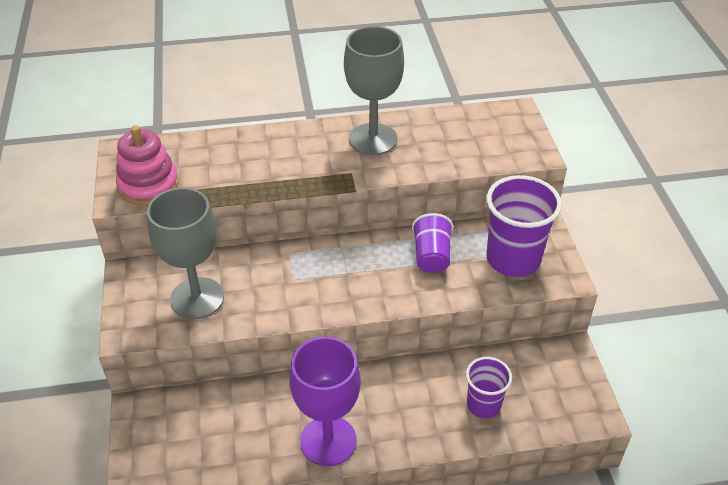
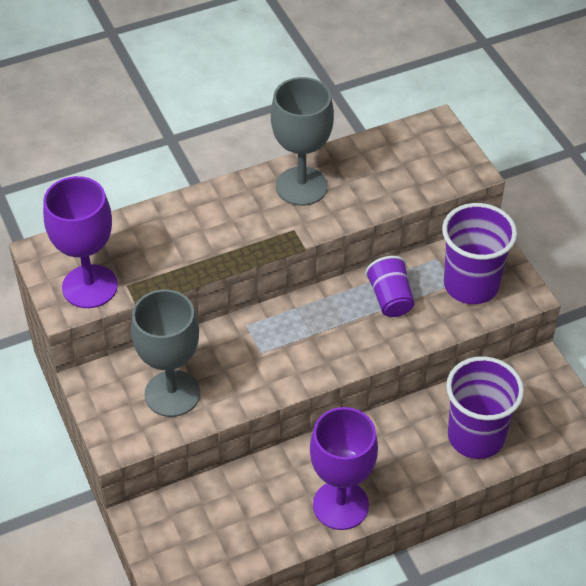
camera: 15 degrees left, 5 degrees up
(148, 185) = (90, 286): pink stacking toy -> purple goblet
(483, 405) = (476, 436): purple cup -> purple cup, size x1.69

